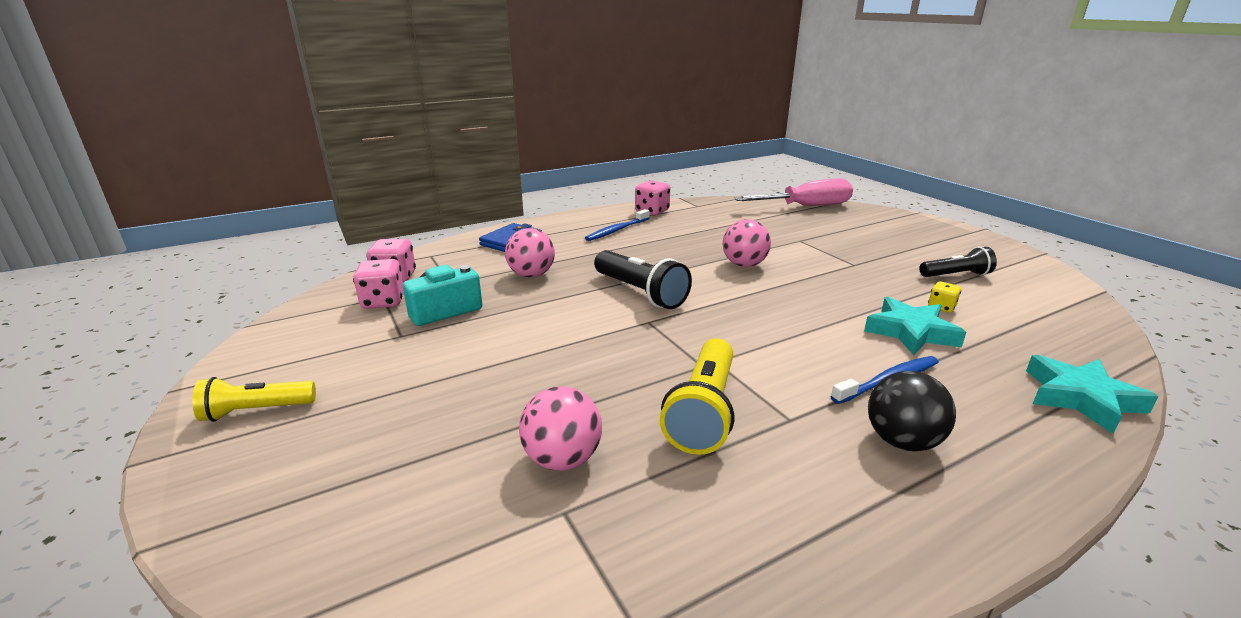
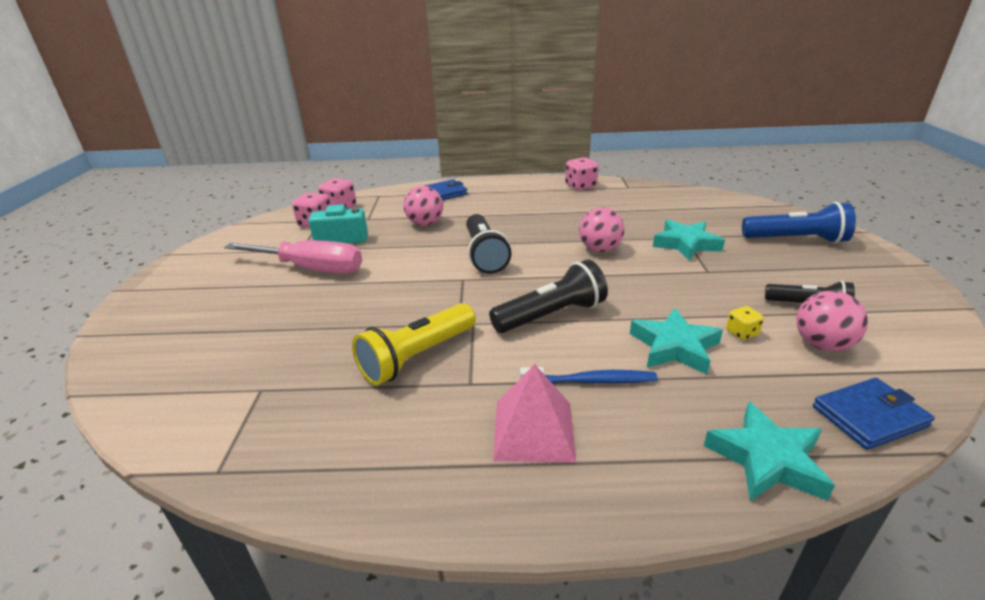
camera: 30 degrees right, 5 degrees up
(256, 411) = (187, 277): yellow flashlight -> none
(562, 459) = (296, 358): pink ball -> pink ball (821, 344)
(617, 230) = (530, 198): blue toothbrush -> none
(779, 333) = (551, 315): none -> black flashlight
(805, 207) = (737, 205): pink screwdriver -> pink screwdriver (310, 269)
(809, 246) = (686, 244): none -> turquoise star
(883, 227) = (796, 240): none -> blue flashlight
(902, 441) = (534, 430): black ball -> pink pyramid
(1092, 344) = (869, 416): none -> blue wallet

